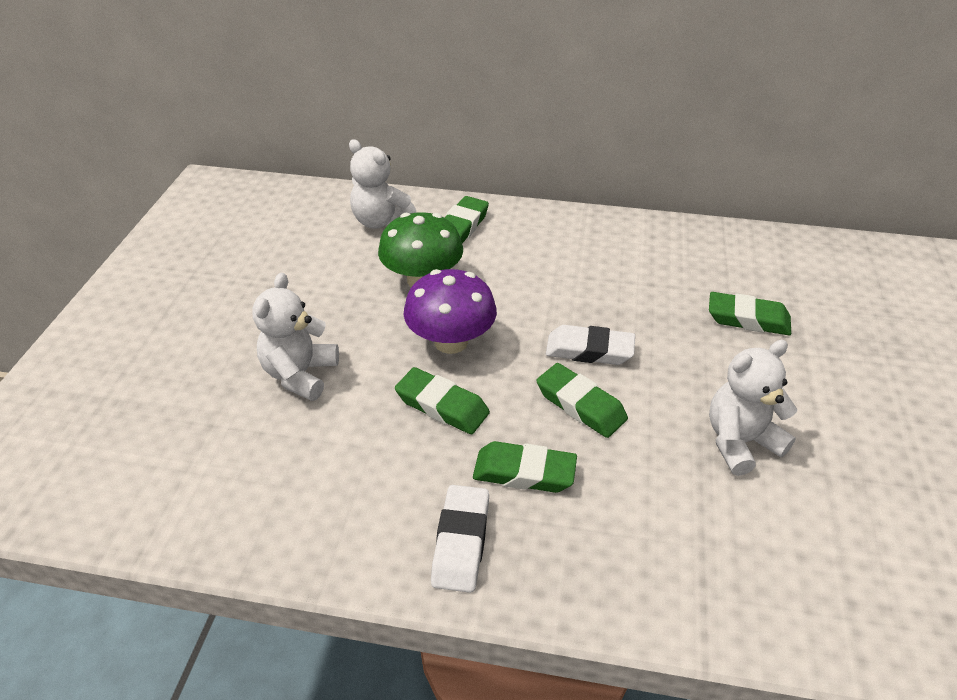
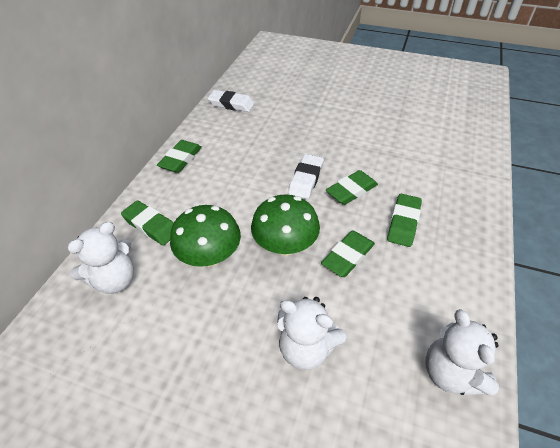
camera: 80 degrees left, 5 degrees up
(451, 341) = (285, 245): purple mushroom -> green mushroom
(461, 542) = (456, 258): white eraser -> white eraser (231, 104)
(740, 442) = (380, 139): white teddy bear -> white teddy bear (451, 373)
(748, 319) = (292, 116): green eraser -> green eraser (181, 159)

